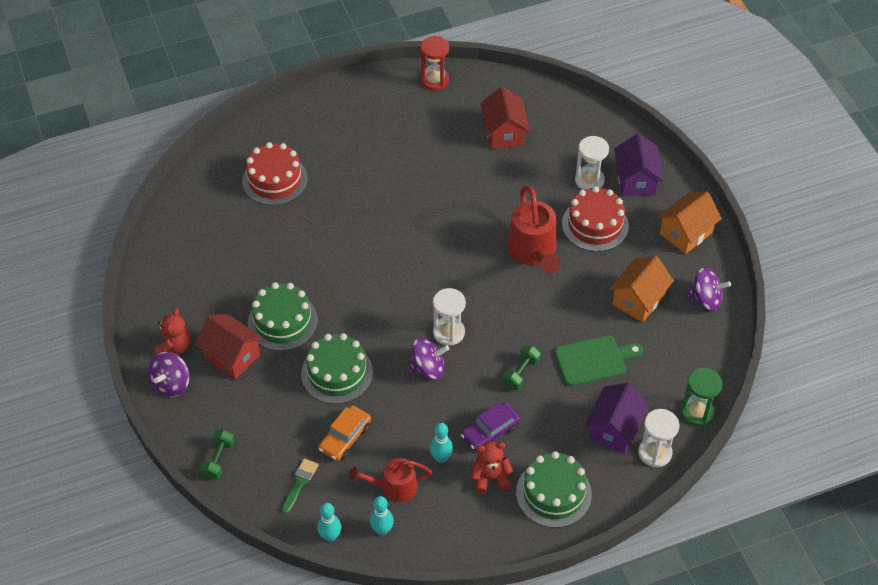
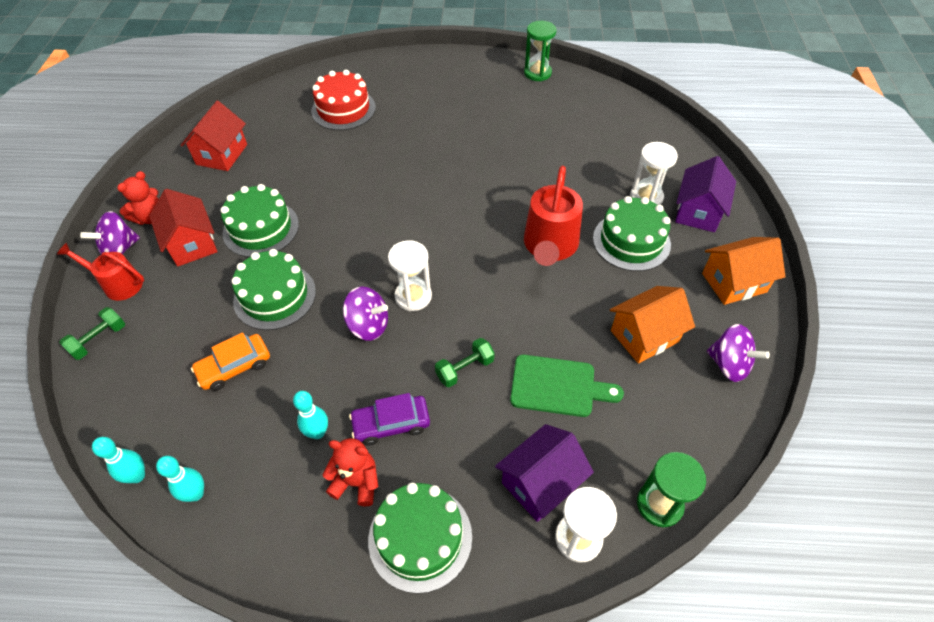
camera: 25 degrees right, 0 degrees up
(300, 483) = (154, 398): green brush -> none
(393, 487) = (243, 446): red watering can -> red watering can (117, 284)
(435, 80) = (537, 73): red hourglass -> green hourglass
(504, 133) = (579, 131): red house -> red house (222, 154)
(595, 225) = (631, 241): red cake -> green cake

